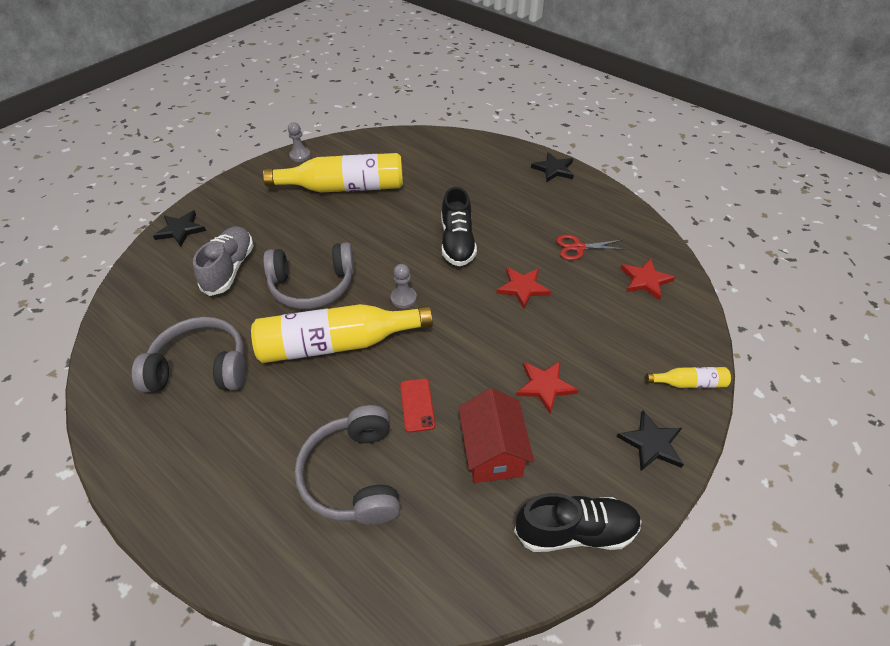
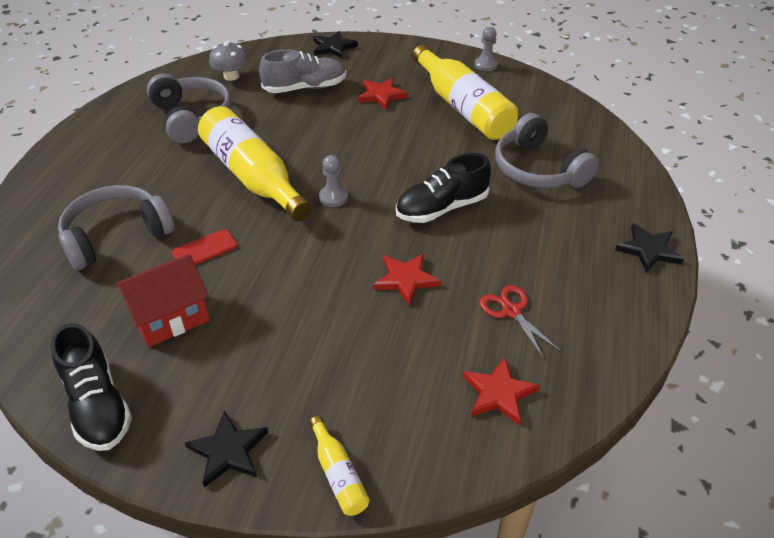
camera: 65 degrees right, 5 degrees down
(155, 317) = (231, 76): none -> grey mushroom
(312, 285) = (314, 138): grey headphones -> grey headphones (538, 169)
(545, 386) = (269, 336): red star -> red star (381, 95)

